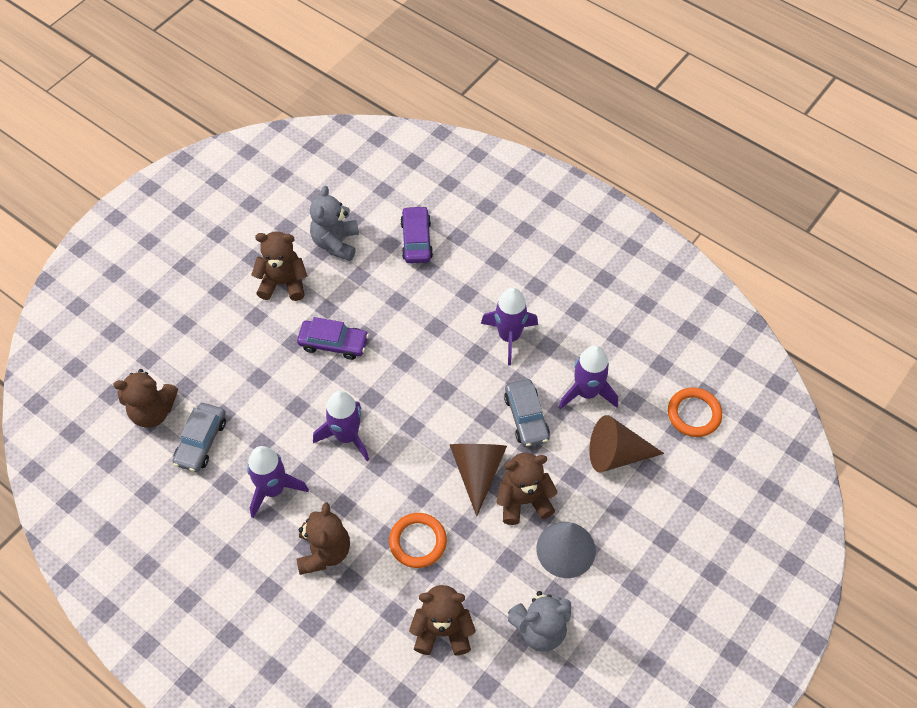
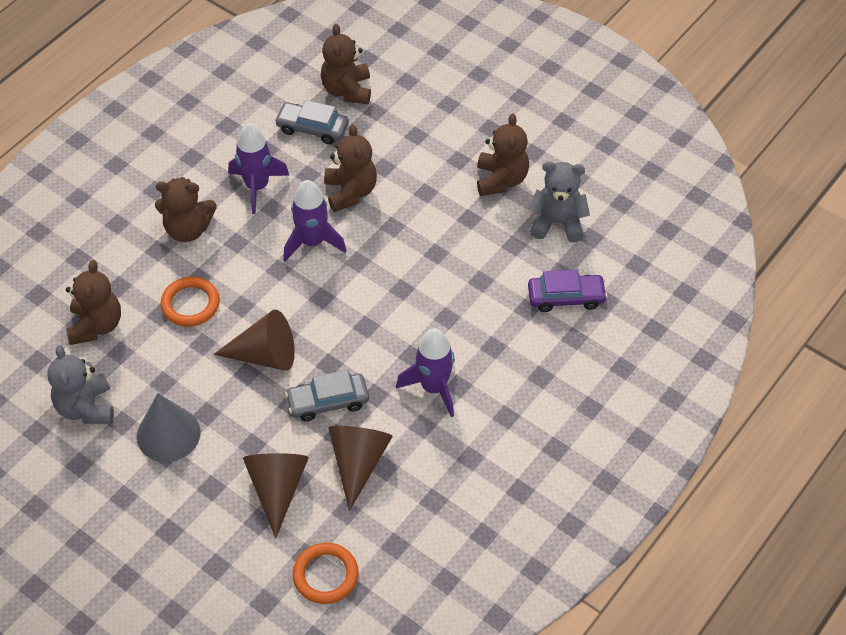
camera: 90 degrees right, 5 degrees down
(333, 343) = (424, 226): purple car -> none
(523, 500) = (228, 397): brown teddy bear -> brown teddy bear (350, 192)
(586, 392) = (358, 463): purple rocket -> brown cone

